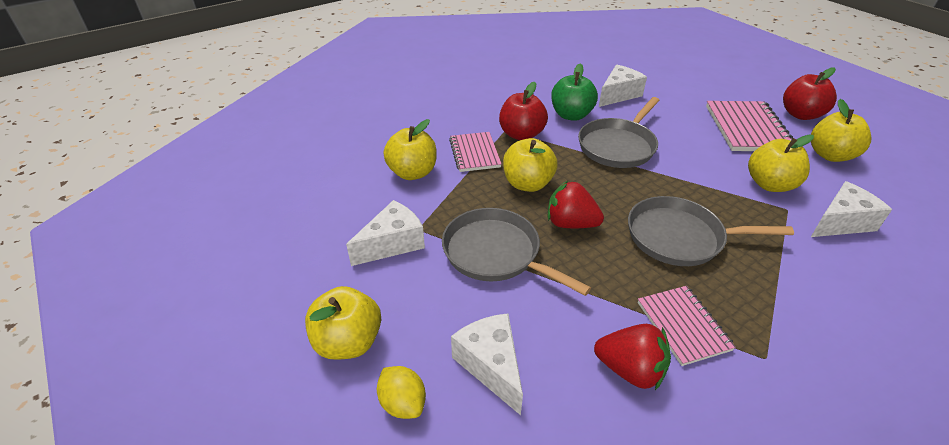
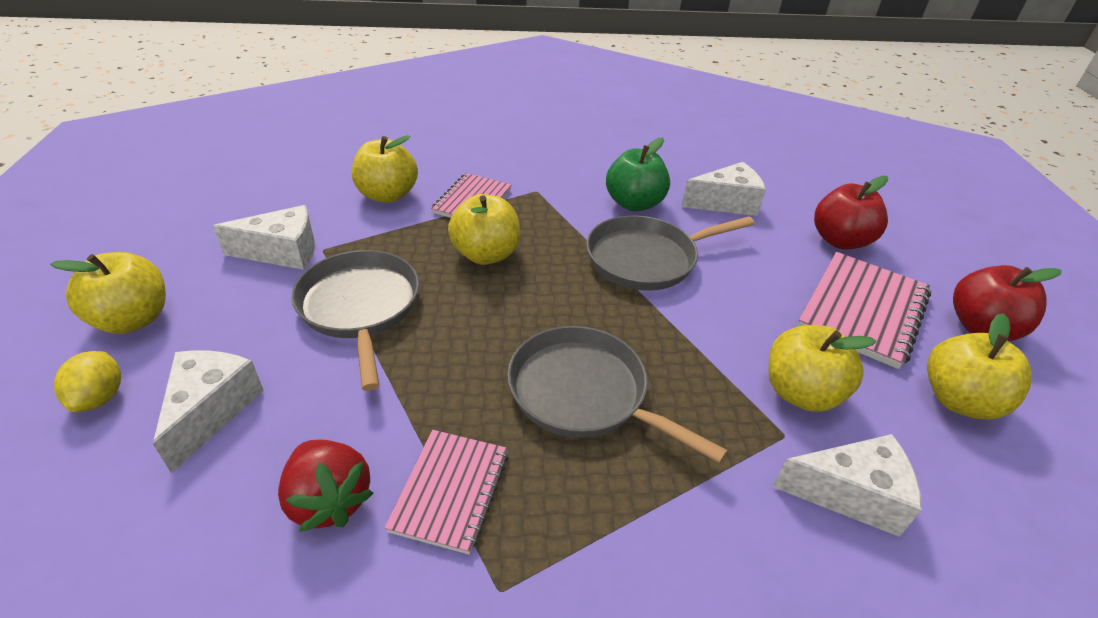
camera: 30 degrees right, 0 degrees up
(521, 134) = (548, 202): red apple -> red apple (840, 240)
(570, 223) = (476, 316): red strawberry -> none

